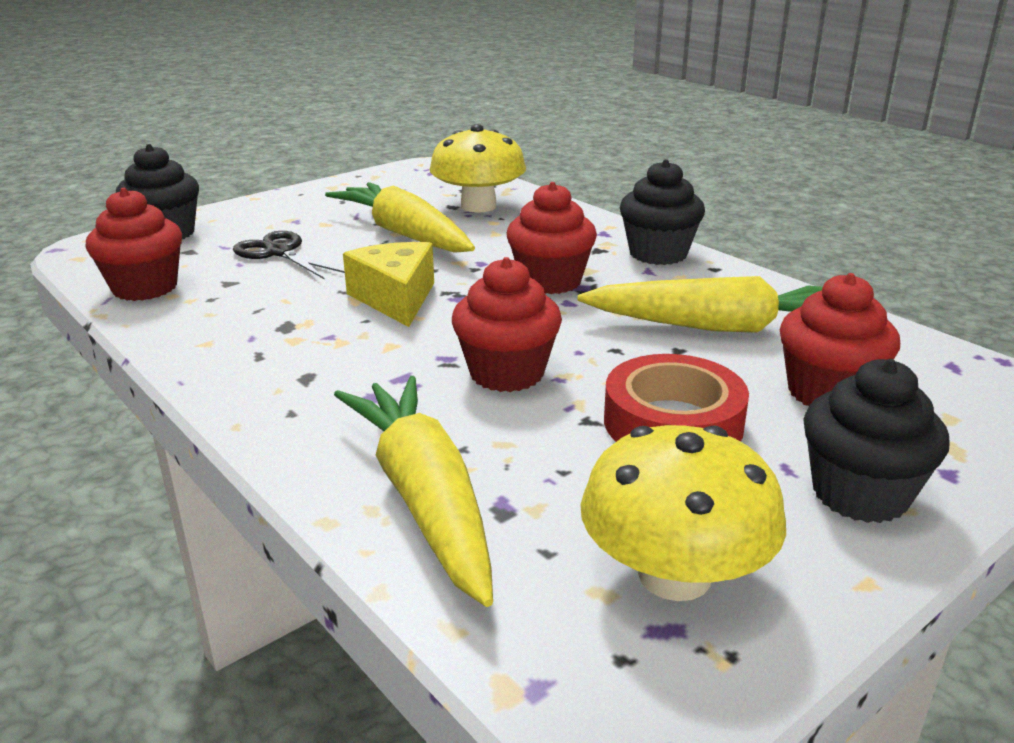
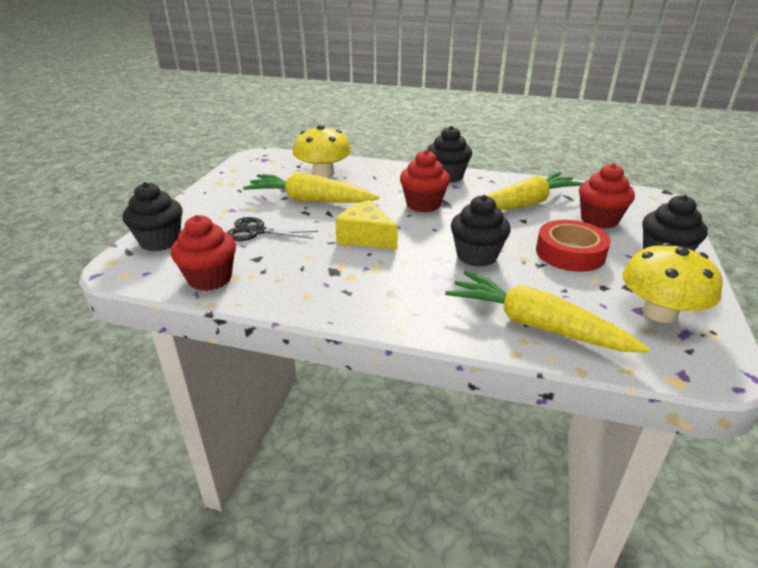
camera: 35 degrees left, 5 degrees up
(507, 373) = (476, 256): red cupcake -> black cupcake

